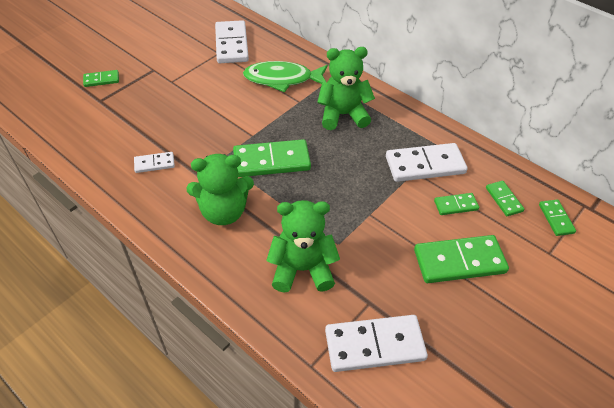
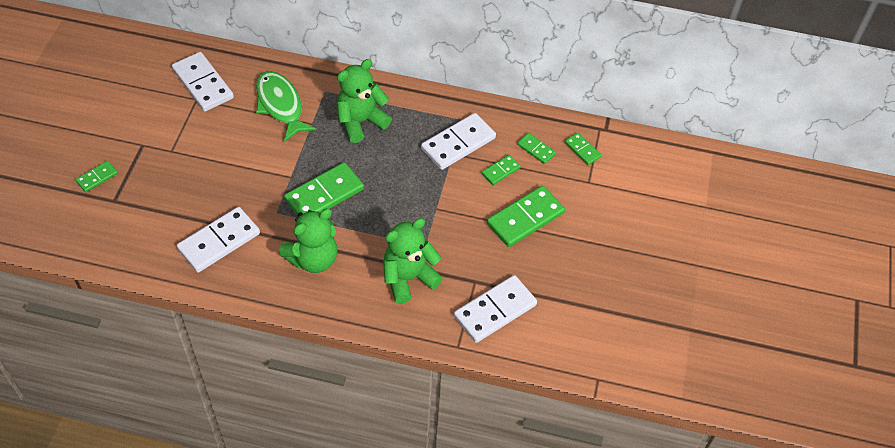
camera: 30 degrees left, 5 degrees up
(154, 164) = (219, 242): white domino -> white domino, size x1.93
(282, 79) = (280, 105): green fish -> green fish turned 90 degrees clockwise

